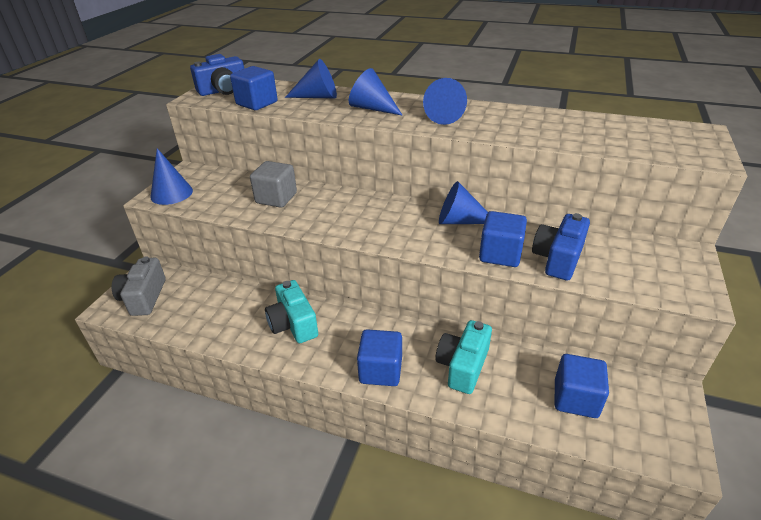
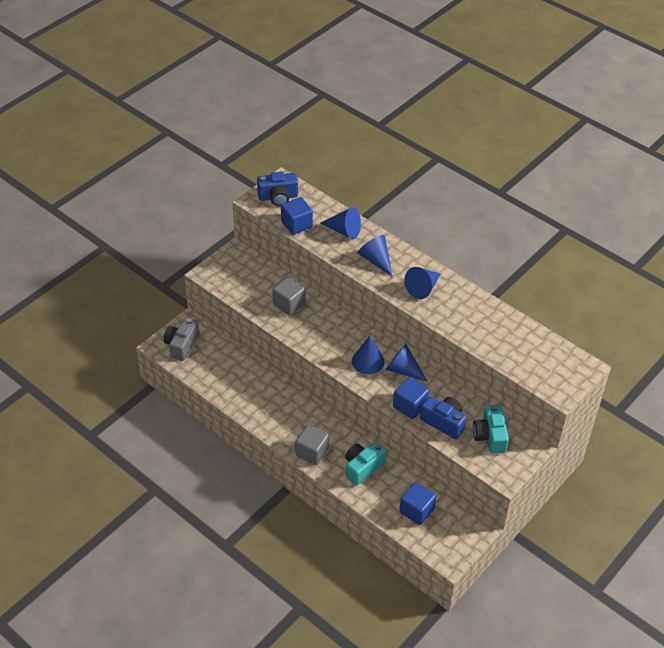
camera: 20 degrees right, 10 degrees up
(171, 193) = (218, 274): blue cone -> blue cone (368, 361)
(293, 324) = (272, 401): turquoise camera -> turquoise camera (490, 436)
(380, 370) = (312, 452): blue cube -> grey cube
(558, 258) = (444, 422): blue camera -> blue camera turned 75 degrees clockwise

